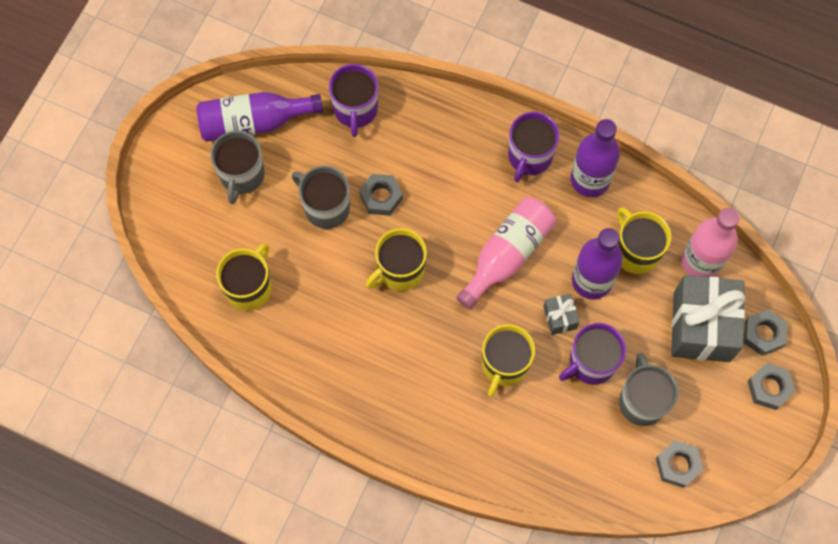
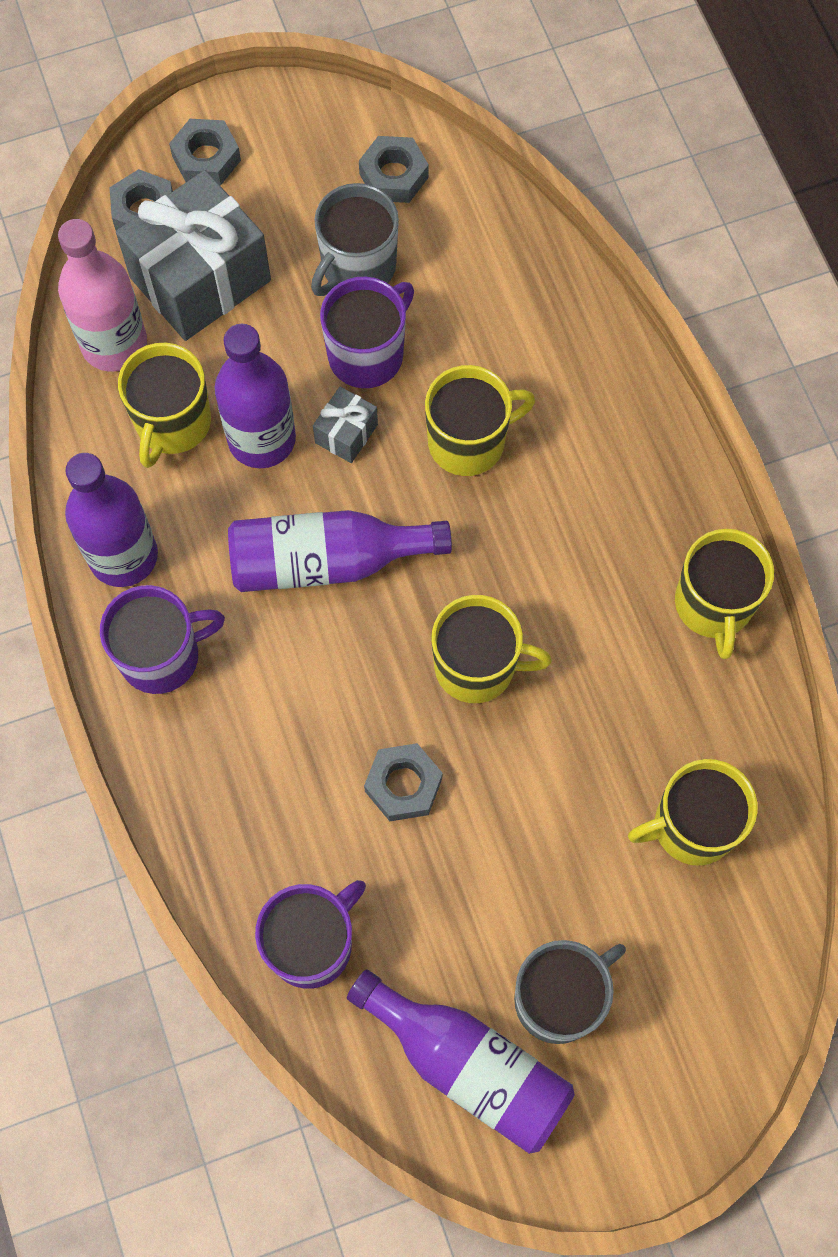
camera: 135 degrees left, 0 degrees up
(326, 207) = (489, 840): grey mug -> none
(326, 392) = (713, 604): none -> yellow mug
(507, 255) = (326, 561): pink bottle -> purple bottle
(591, 363) = (367, 354): purple mug -> purple mug turned 60 degrees counterclockwise

